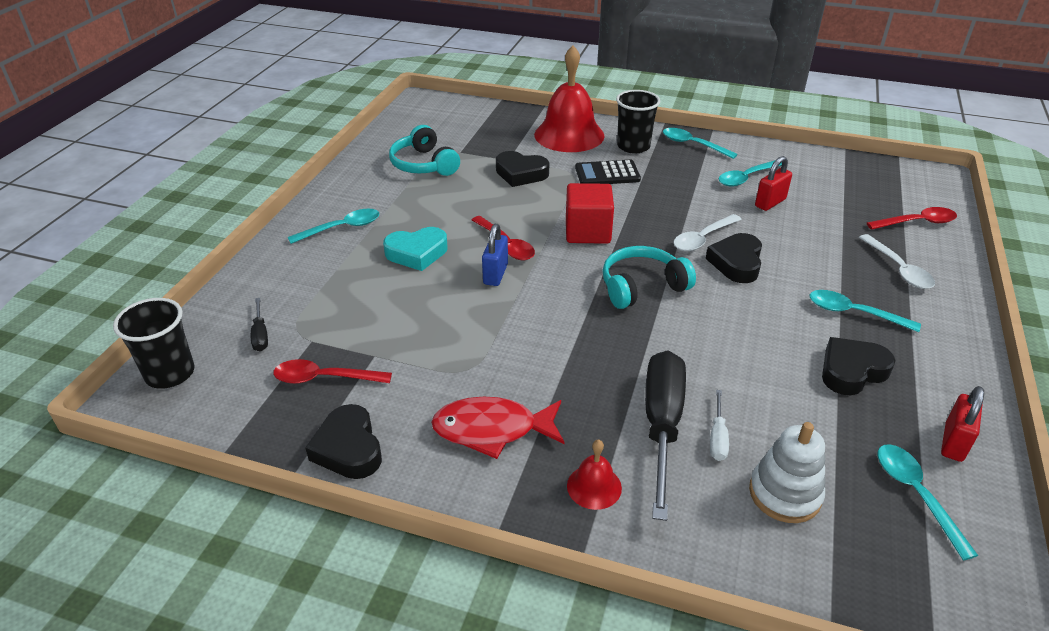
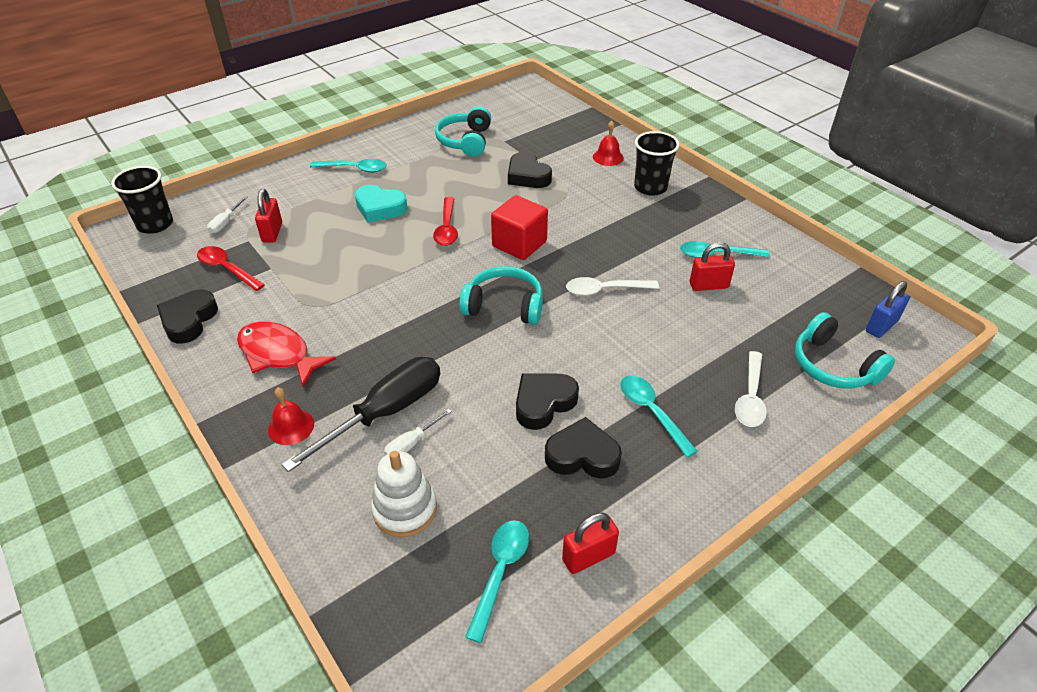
camera: 35 degrees right, 5 degrees up
(260, 335) = (226, 222): black screwdriver -> white screwdriver
(330, 322) = (272, 232): none -> red padlock
(495, 274) = (412, 247): blue padlock -> blue padlock (881, 326)
(569, 135) = (608, 157): red bell -> red bell, size x0.46
(607, 174) = (596, 203): black calculator -> none
(693, 145) = (707, 206): turquoise spoon -> none
(736, 263) = (606, 322): black heart -> black heart (543, 403)
(916, 222) = (833, 366): red spoon -> turquoise headphones

